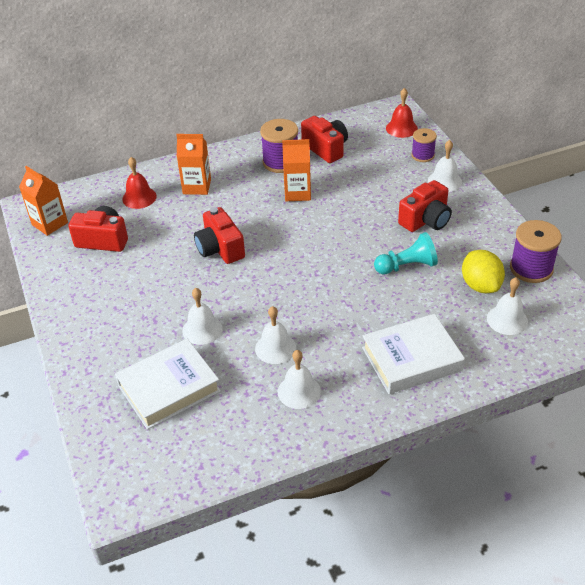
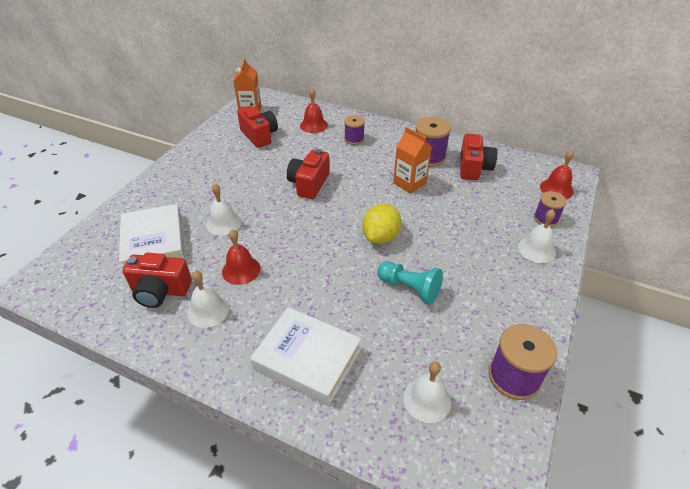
camera: 45 degrees right, 0 degrees up
(169, 388) = (154, 242): white book -> white book turned 60 degrees clockwise
(197, 186) = (354, 139): orange carton -> purple spool
(275, 348) = (241, 270): white bell -> red bell
(426, 220) = (476, 267): red camera -> red camera (160, 291)
(480, 285) = (446, 352): yellow lemon -> yellow lemon (381, 237)

